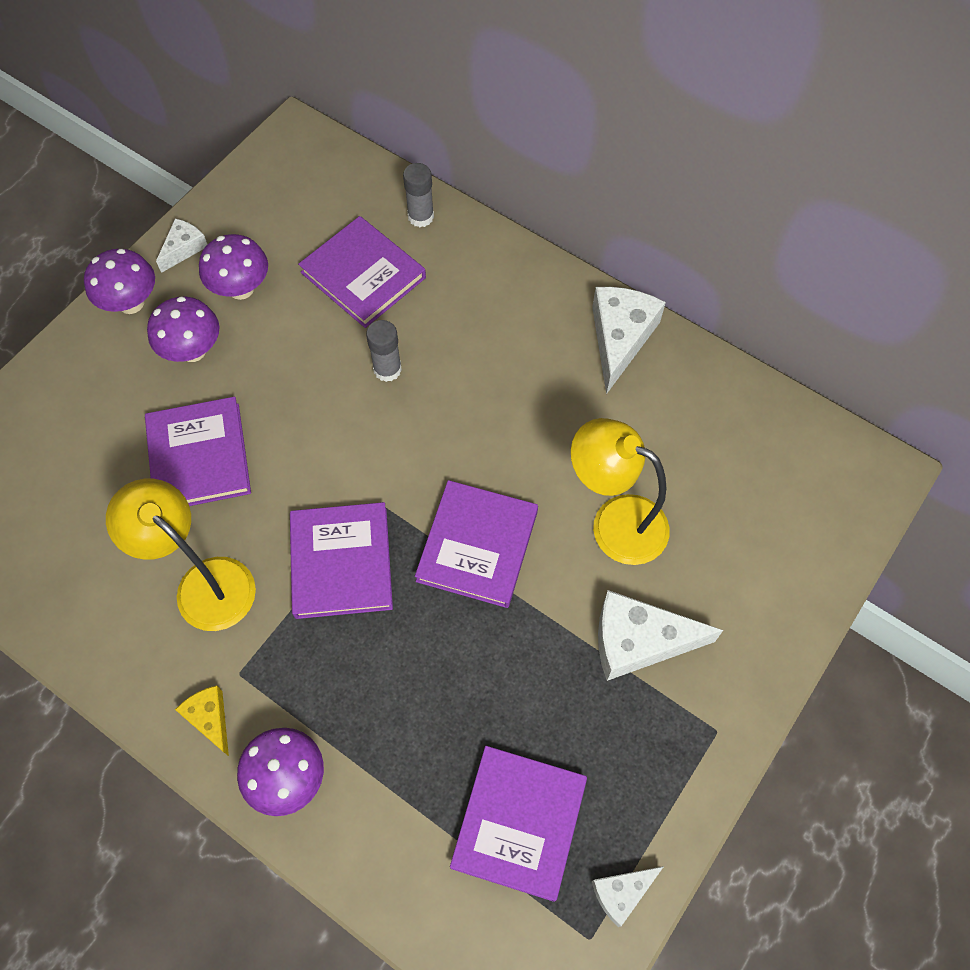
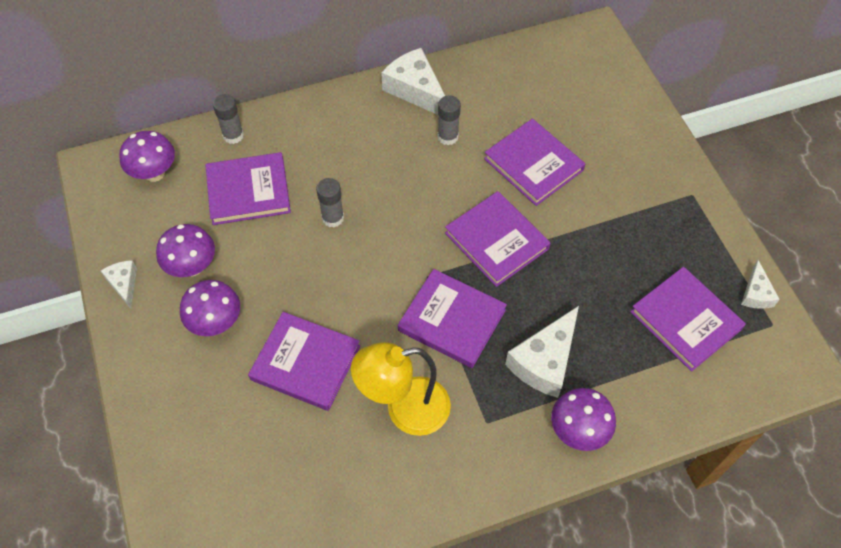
camera: 55 degrees left, 5 degrees down
(131, 303) = (139, 342): purple mushroom -> purple mushroom (154, 173)
(210, 718) = (506, 457): yellow cheese -> none
(581, 410) = (448, 137): none -> grey glue stick
(615, 522) = (533, 164): yellow lamp -> purple book
(639, 641) = (615, 198): white cheese -> white cheese (544, 361)

